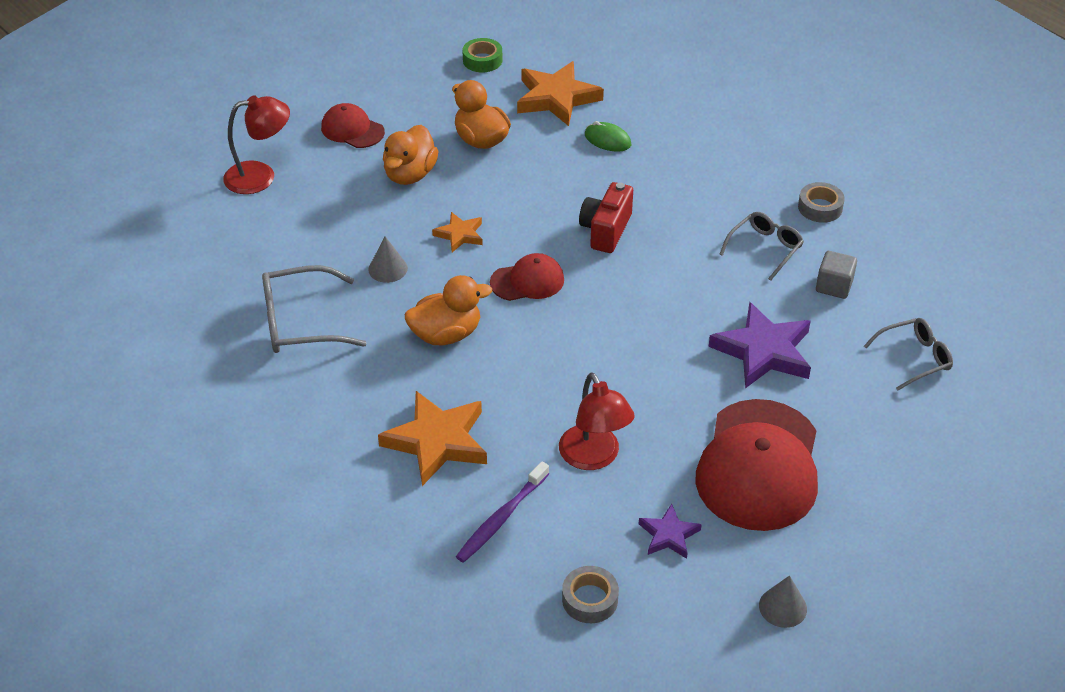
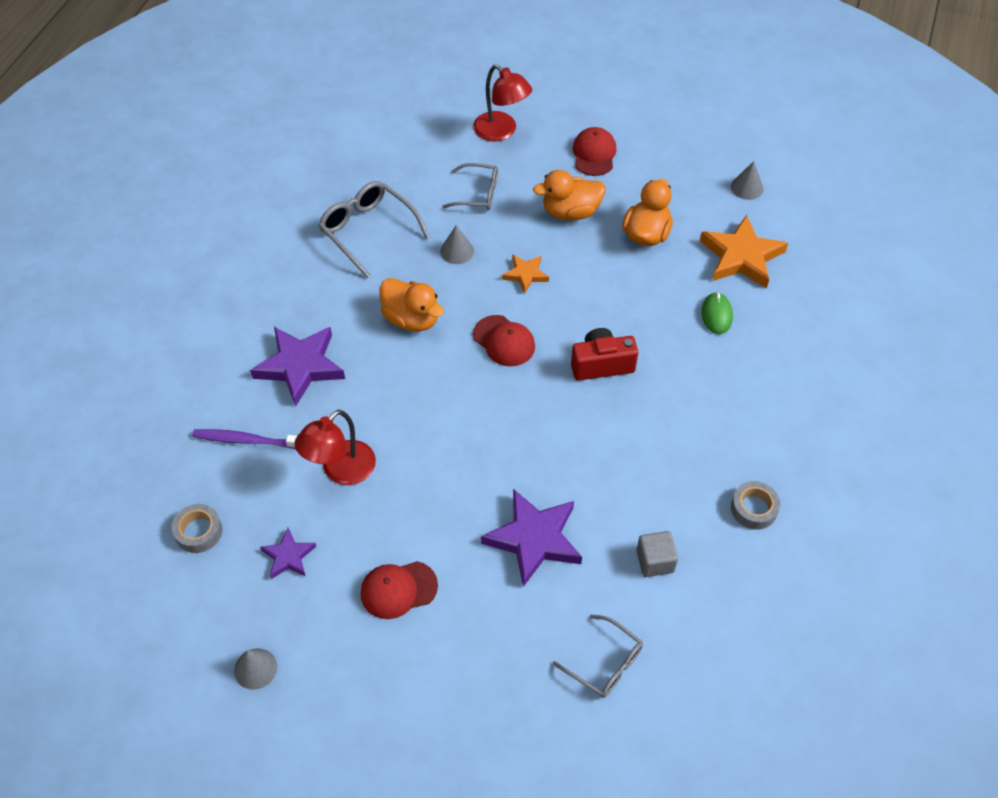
camera: 60 degrees right, 10 degrees up
(437, 441) = (300, 366): orange star -> purple star
(482, 60) = (747, 187): green tape -> grey cone
(759, 465) = (398, 589): red cap -> red cap, size x0.51
(765, 248) = (665, 488): grey glasses -> grey glasses (478, 193)

